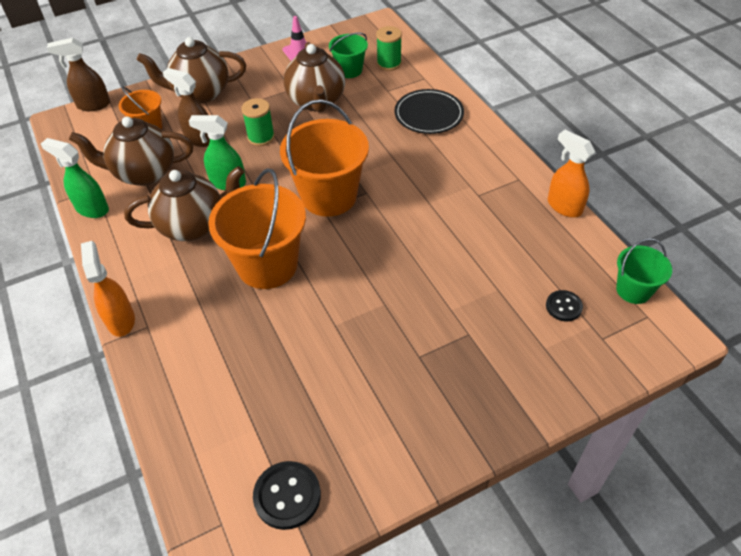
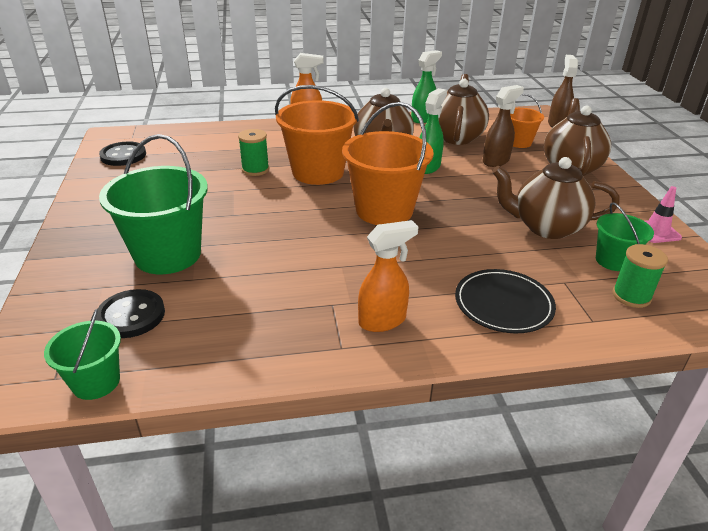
camera: 105 degrees right, 15 degrees down
(261, 137) = (489, 189): green spool -> green spool (255, 169)
(476, 324) = (168, 255): none -> green bucket
(563, 306) = (131, 315): black button -> black button, size x1.57
(564, 206) = (267, 372): orange spray bottle -> orange spray bottle (383, 321)

